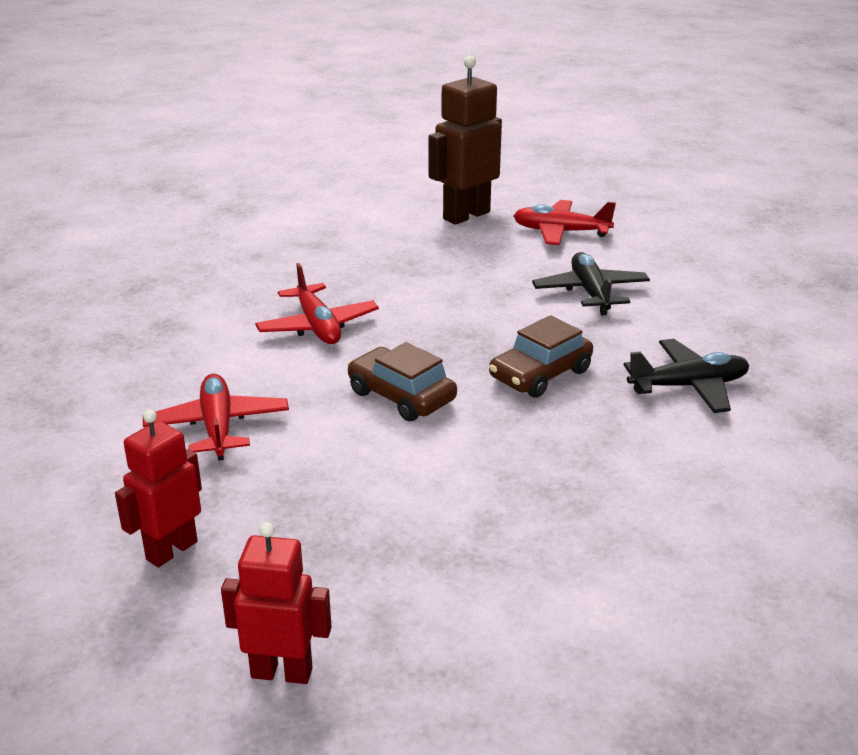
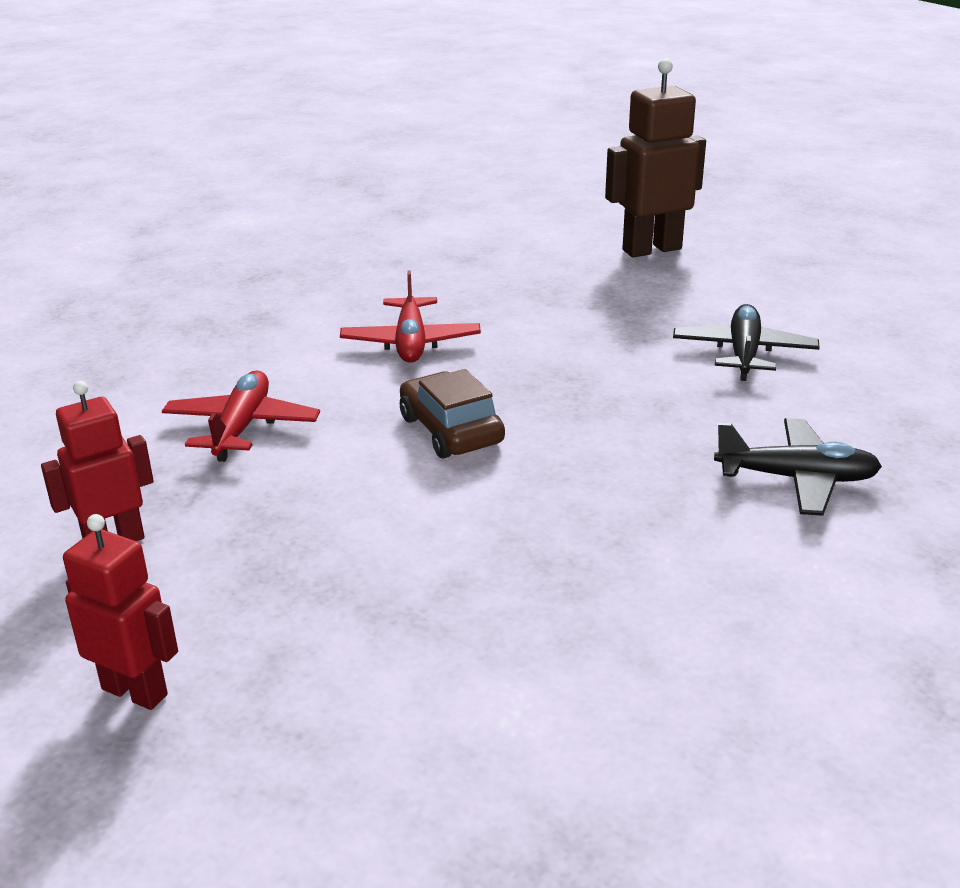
camera: 20 degrees right, 0 degrees up
(540, 374) = (623, 434): brown car -> none
(561, 232) = (752, 281): red plane -> none

